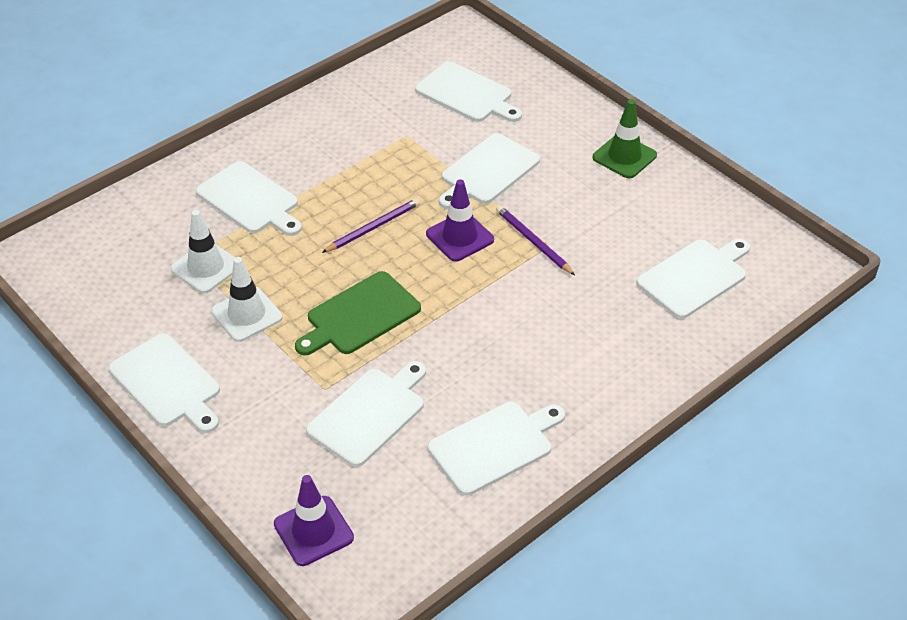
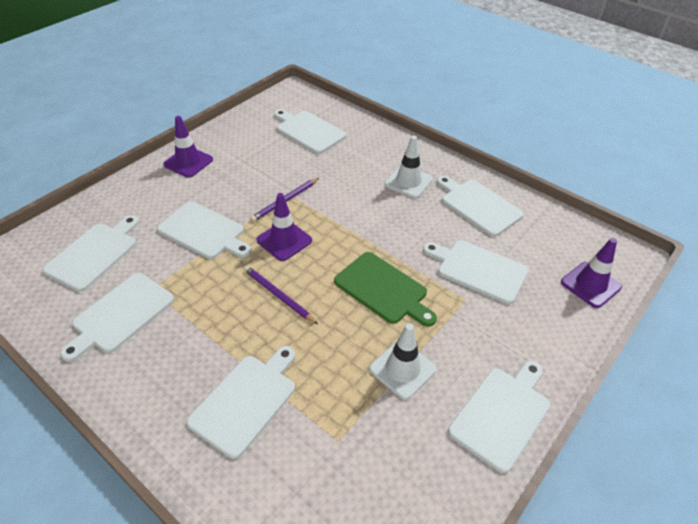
camera: 100 degrees left, 0 degrees up
(206, 267) = (349, 418): white traffic cone -> white traffic cone (408, 182)
(377, 118) = (121, 315): none -> white cutting board
(624, 156) = (188, 162): green traffic cone -> purple traffic cone

